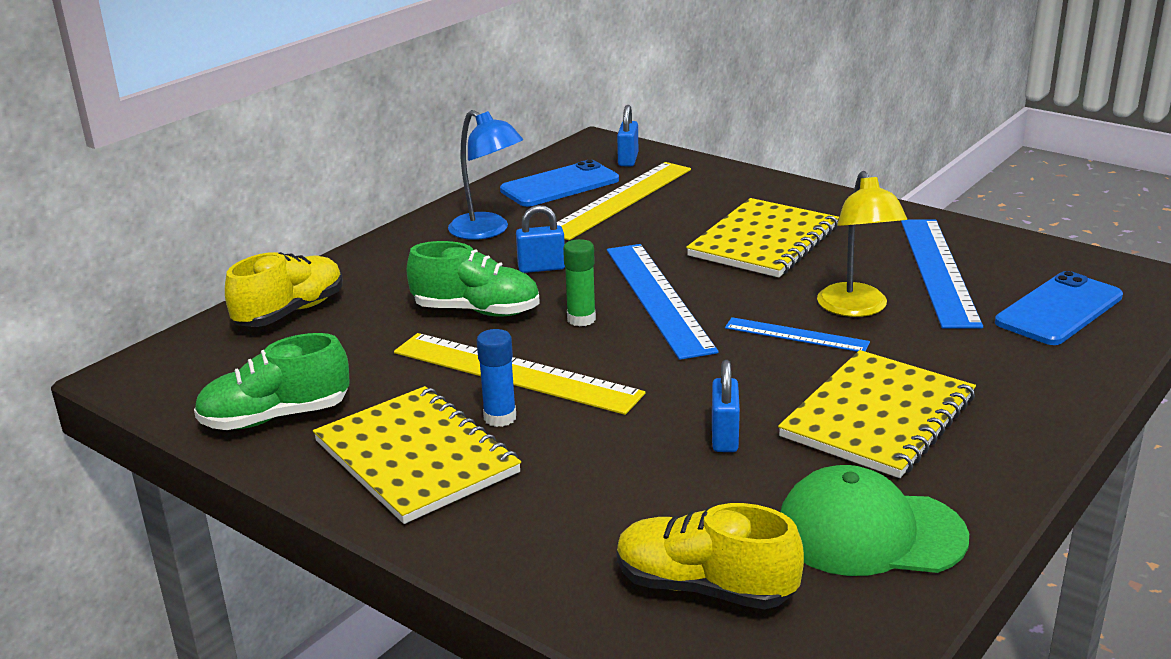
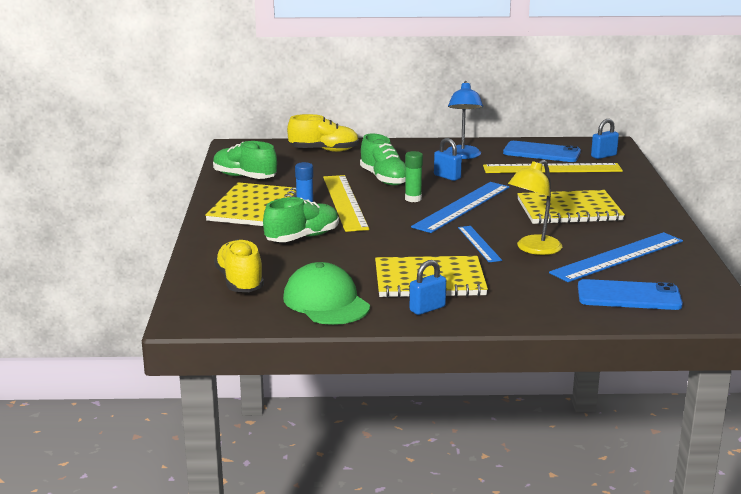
camera: 50 degrees right, 5 degrees down
(600, 459) = (302, 237): none -> green shoe
(724, 437) = (358, 255): blue padlock -> blue padlock (427, 309)

